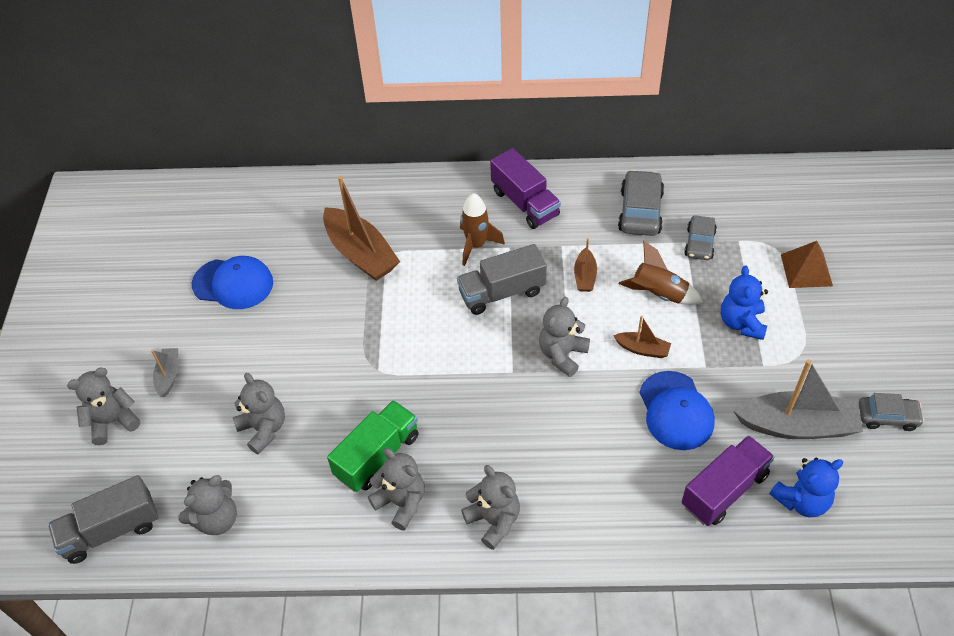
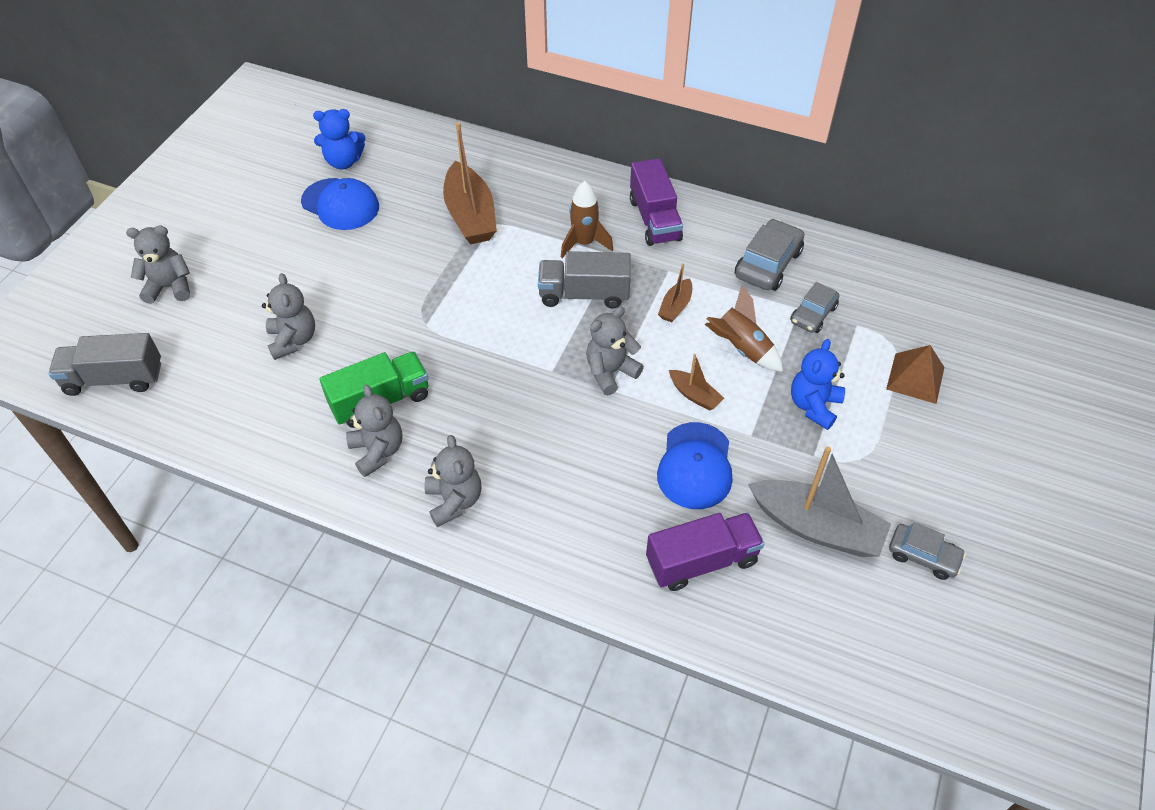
camera: 20 degrees right, 0 degrees up
(168, 375) = (239, 264): grey boat -> none
(216, 519) = (207, 403): grey teddy bear -> none
(801, 500) = (779, 603): blue teddy bear -> blue teddy bear (343, 162)

